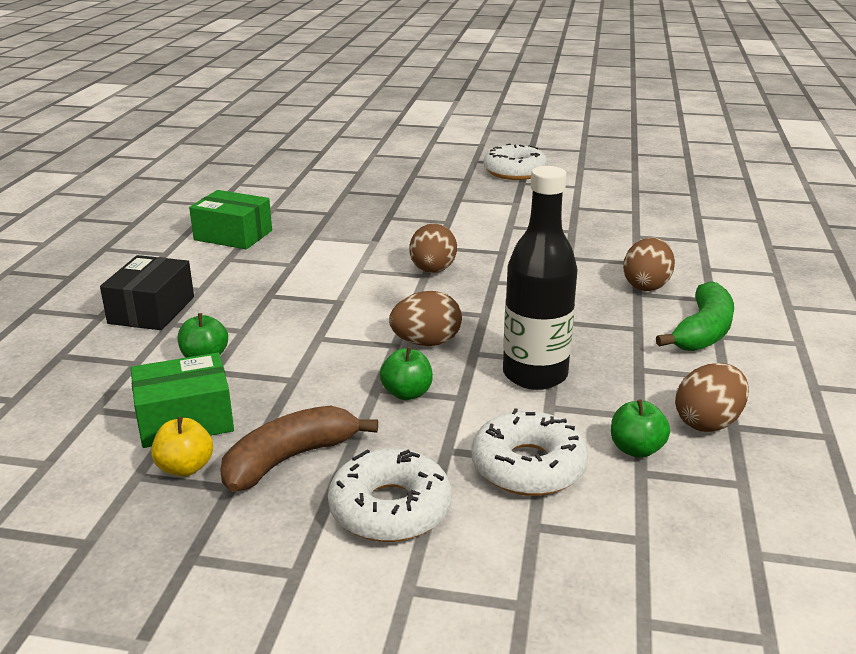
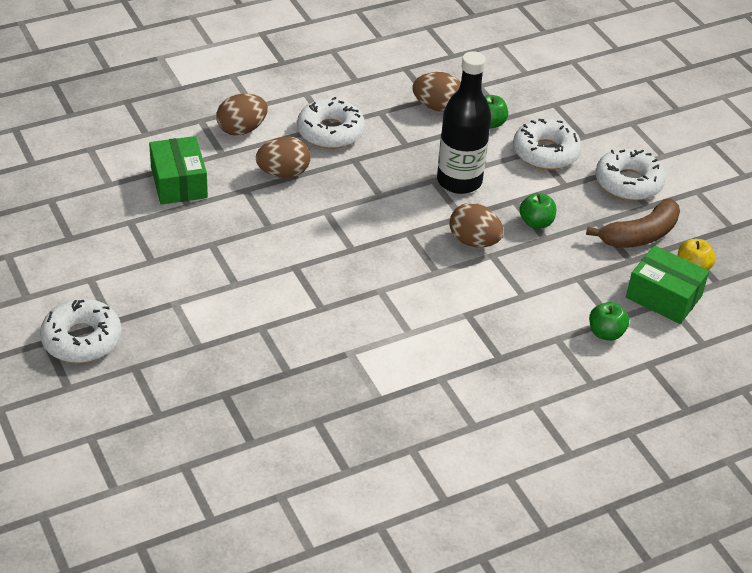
camera: 130 degrees left, 15 degrees up
(151, 310) = (591, 408): black box -> none
(233, 235) = (431, 456): green box -> green box (179, 183)
(289, 459) = (640, 235): brown banana -> brown banana turned 45 degrees counterclockwise
(432, 271) = (368, 289): brown egg -> brown egg (242, 130)
(703, 331) = (330, 132): green banana -> white donut

